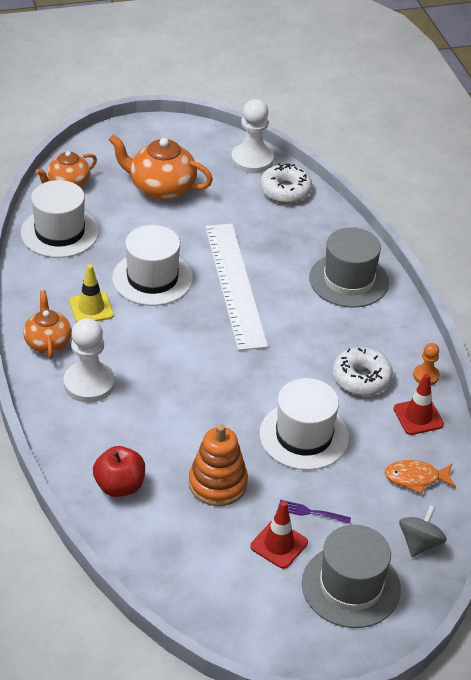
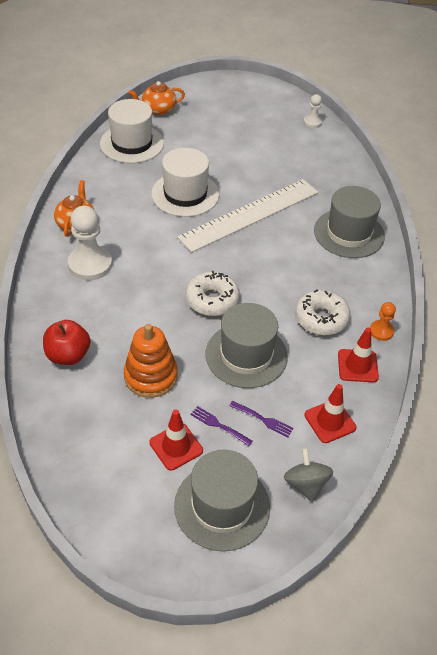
camera: 20 degrees right, 5 degrees up
(91, 308) = (124, 206): yellow traffic cone -> none
(161, 188) = (228, 128): orange teapot -> none
(235, 284) = (250, 214): white ruler -> white ruler turned 45 degrees clockwise
(252, 160) = (312, 122): white pawn -> white pawn, size x0.52
(285, 190) = (328, 151): white donut -> white donut (212, 300)
(304, 436) = (246, 355): white hat -> grey hat
(351, 494) = (263, 419): none -> purple fork
(415, 478) = (330, 421): orange fish -> red traffic cone
(419, 543) = (306, 484): grey spinning top -> grey spinning top turned 60 degrees counterclockwise

